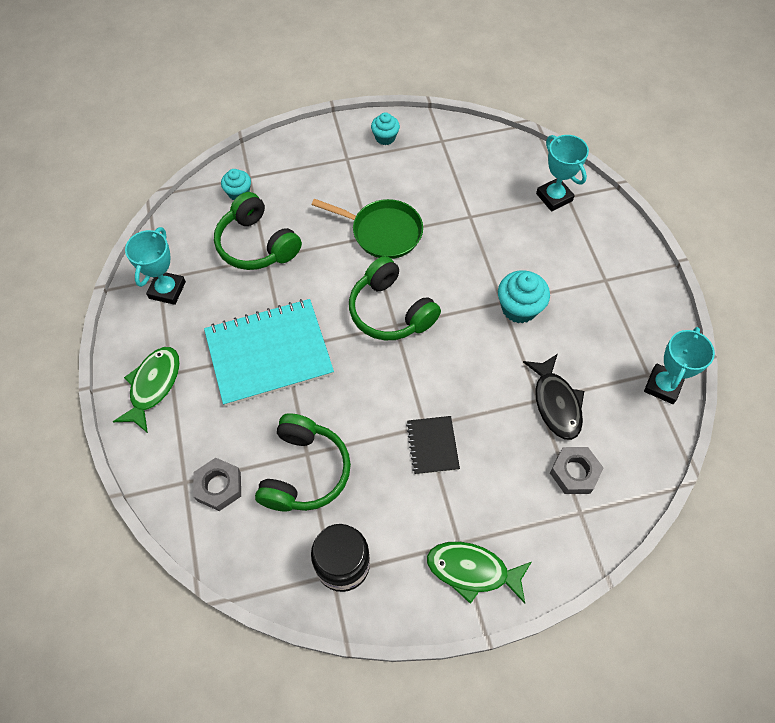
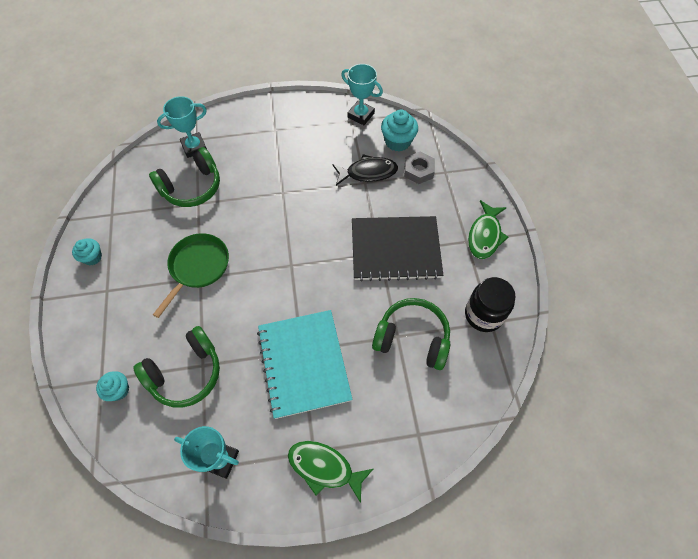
camera: 85 degrees left, 0 degrees up
(219, 486) = (423, 405): grey nut -> none
(390, 311) = (277, 267): green headphones -> green headphones (192, 187)
(432, 445) = (395, 249): black notebook -> black notebook, size x2.08
(519, 308) = (289, 183): turquoise cupcake -> turquoise cupcake (397, 141)

